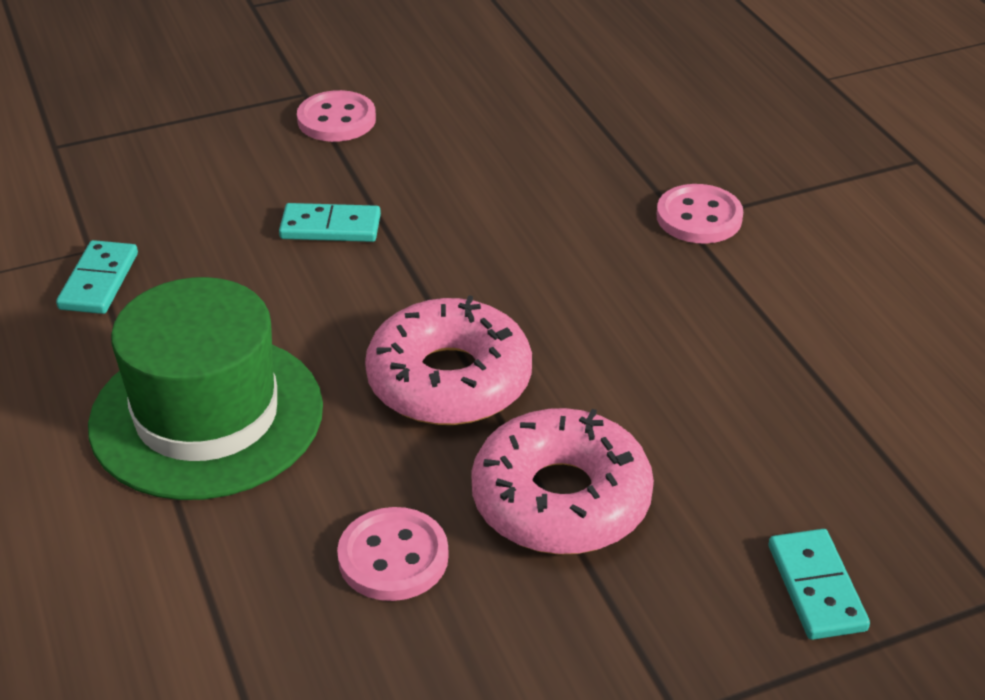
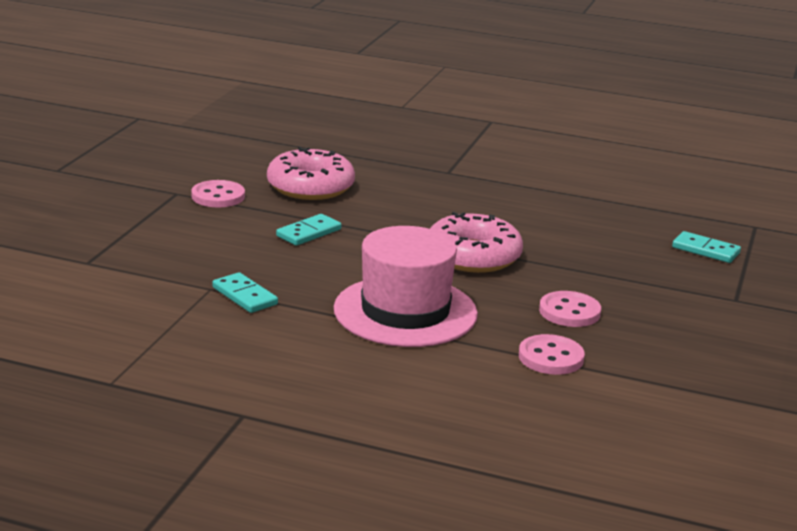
camera: 50 degrees left, 15 degrees down
(206, 416) = (405, 312): green hat -> pink hat
(561, 499) = (587, 268): pink donut -> pink donut (310, 187)
(699, 217) = (452, 169): pink button -> pink button (551, 357)

